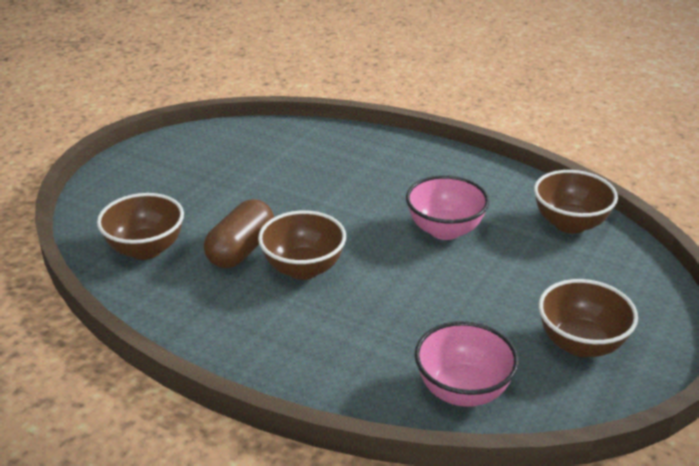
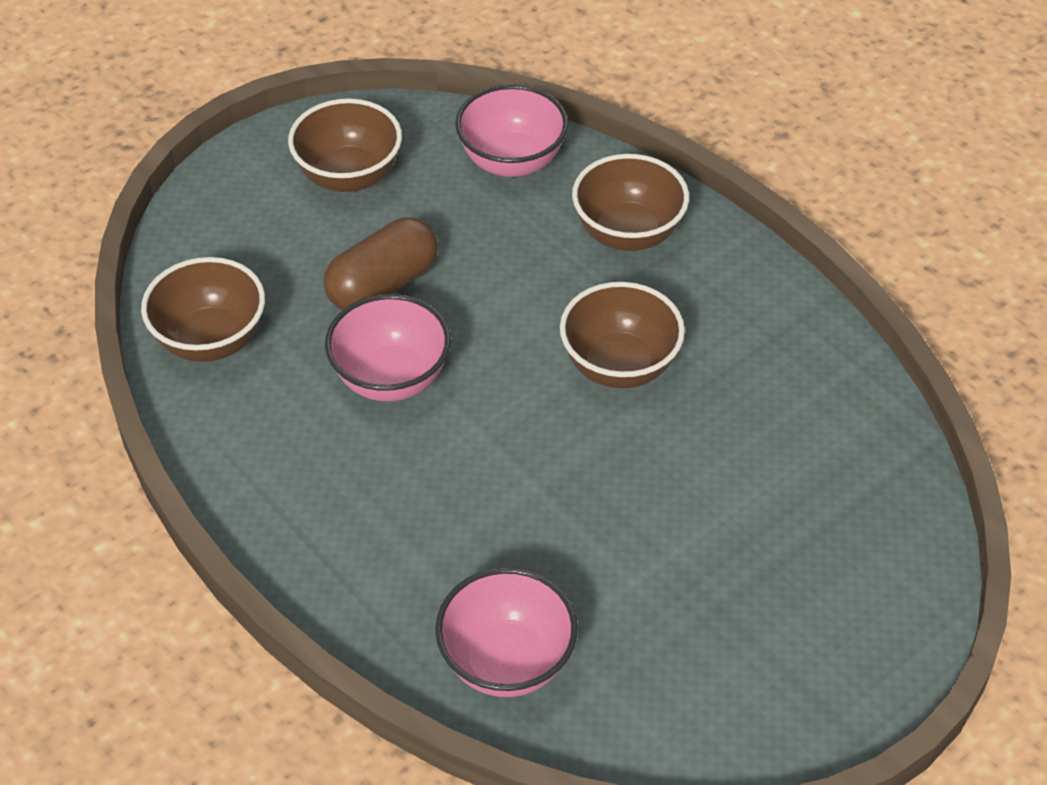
camera: 160 degrees left, 15 degrees up
(145, 249) = (835, 464): brown bowl -> brown bowl (628, 233)
(241, 250) = (695, 423): brown capsule -> brown capsule (383, 284)
(304, 141) = (507, 661): none -> pink bowl

